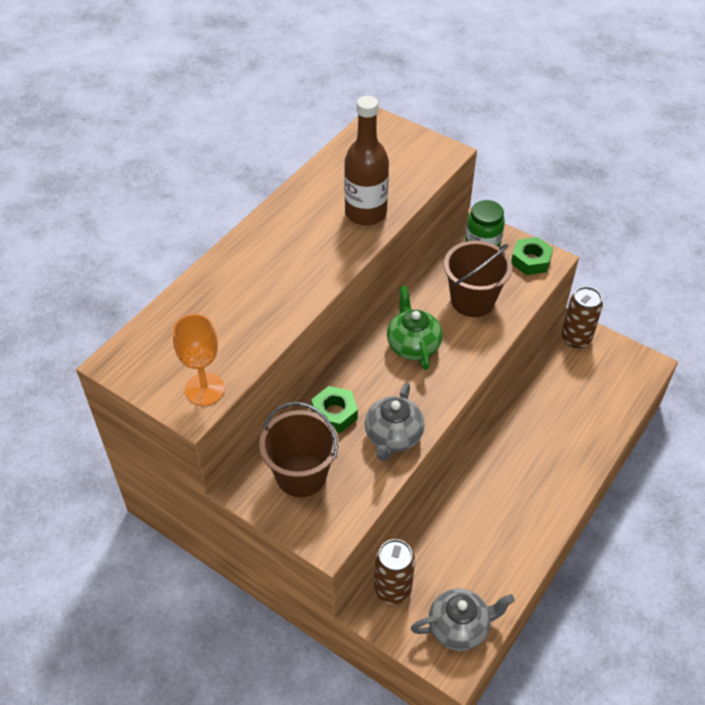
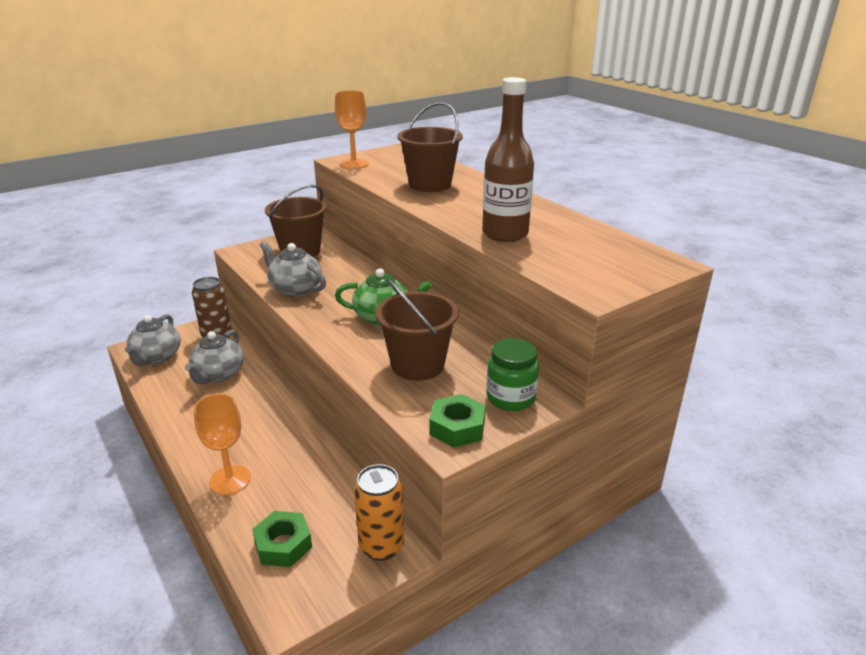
camera: 110 degrees right, 20 degrees down
(256, 295) = (430, 185): none -> brown bucket
(334, 413) = (342, 270): green nut -> green nut (283, 544)
(458, 543) = (218, 374): none -> grey teapot
(576, 338) = (381, 546): brown can -> orange can
(577, 451) = (230, 480): none -> orange goblet

